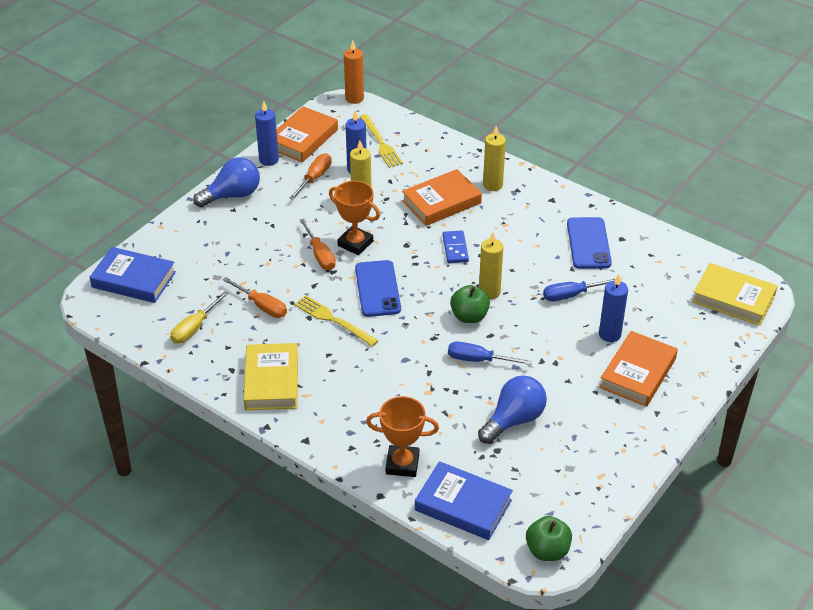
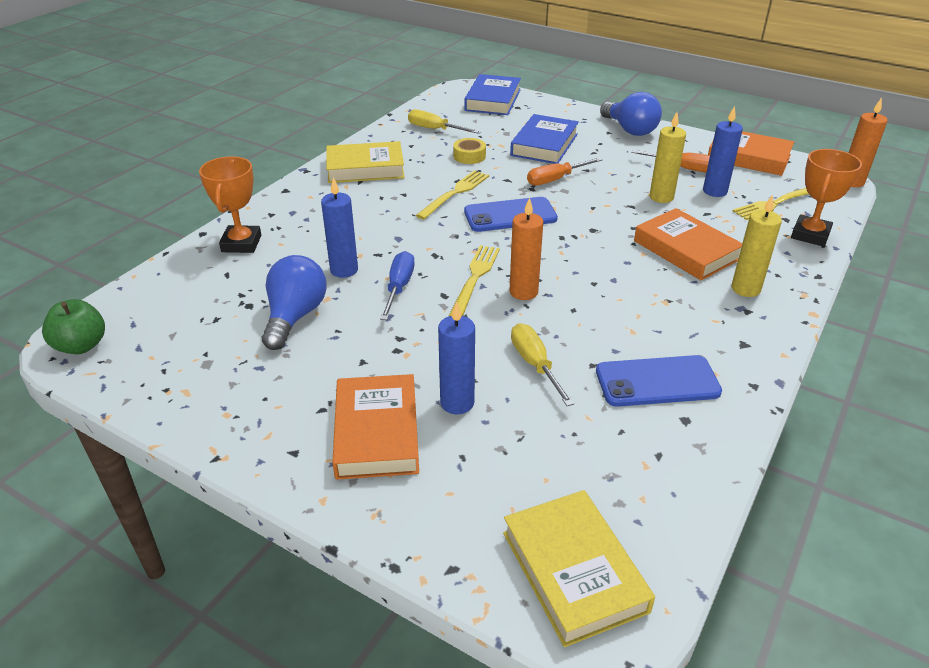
camera: 85 degrees right, 5 degrees down
(262, 306) = (469, 156): orange screwdriver -> yellow tape
(269, 160) = (698, 142): blue candle -> blue candle (344, 270)
(355, 243) = (582, 198): orange trophy -> orange trophy (810, 235)
(455, 248) = (599, 263): blue domino -> none
(463, 505) = (172, 284): blue book -> blue book (544, 145)
(469, 316) = (475, 278): green apple -> yellow fork
(489, 292) = (523, 292): yellow candle -> orange candle
(514, 420) = (295, 316): blue light bulb -> blue light bulb turned 120 degrees counterclockwise
(572, 295) = (535, 364): blue screwdriver -> yellow screwdriver
(638, 373) = (376, 432): orange book -> orange book turned 60 degrees clockwise
(733, 298) = (574, 571): yellow book -> yellow book turned 45 degrees counterclockwise

